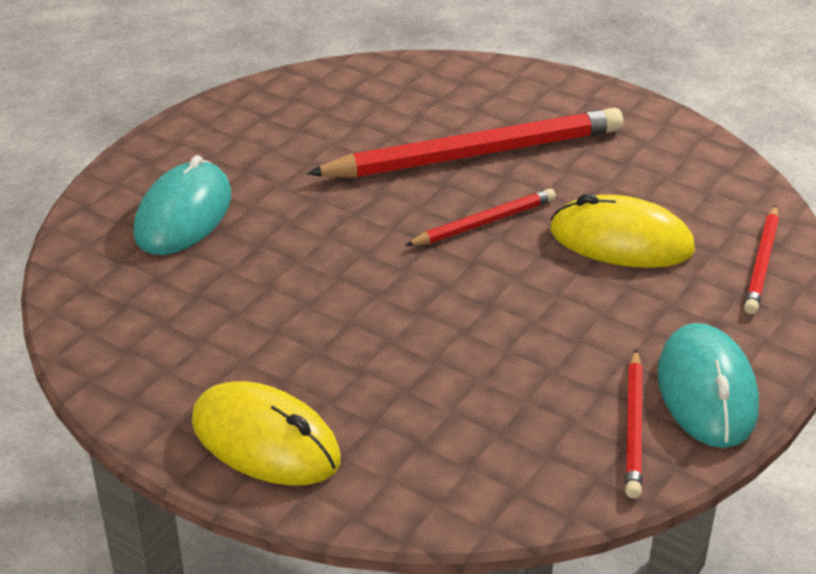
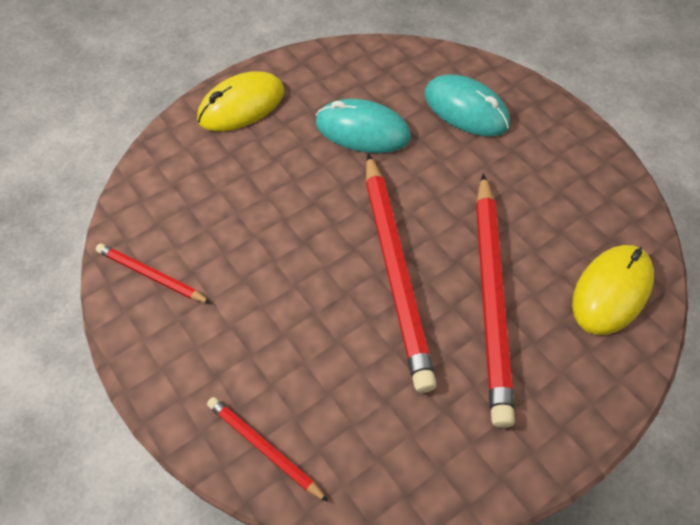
camera: 110 degrees right, 20 degrees up
(484, 222) = (395, 270): red pencil -> red pencil, size x2.02
(621, 241) = (336, 354): yellow mouse -> yellow mouse (611, 291)
(706, 391) = (156, 332): turquoise mouse -> turquoise mouse (362, 130)

